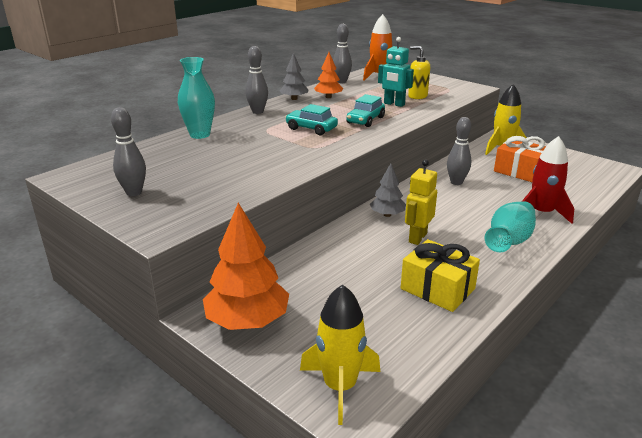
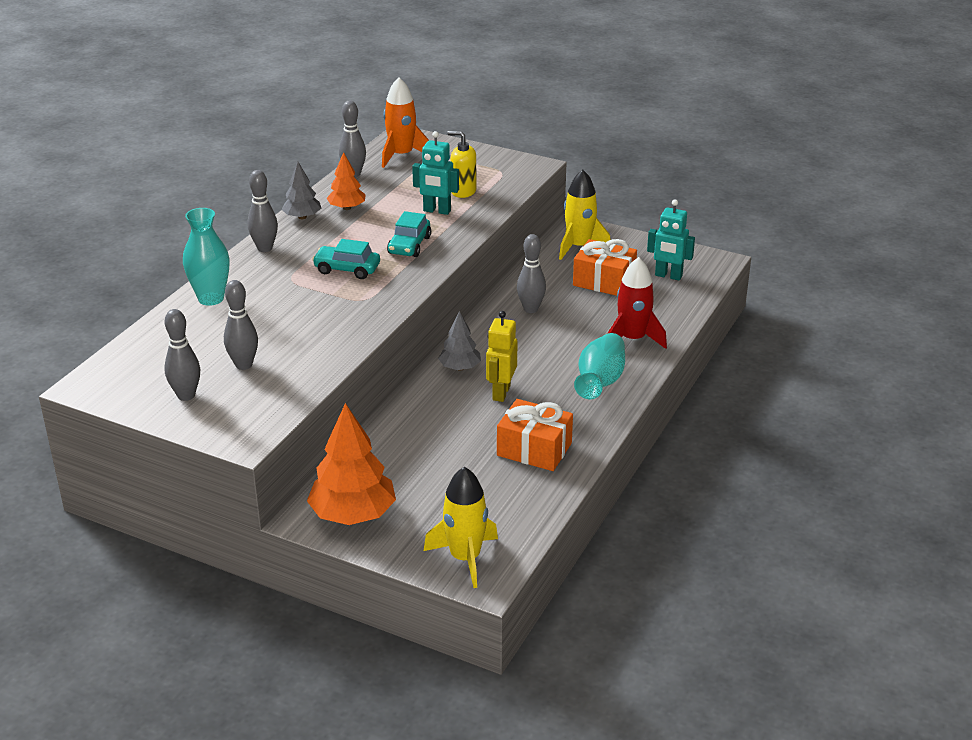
camera: 15 degrees left, 5 degrees up
(195, 177) = (243, 365): none -> grey bowling pin
(437, 289) = (534, 449): yellow gift -> orange gift
(575, 174) = (668, 276): none -> turquoise robot

